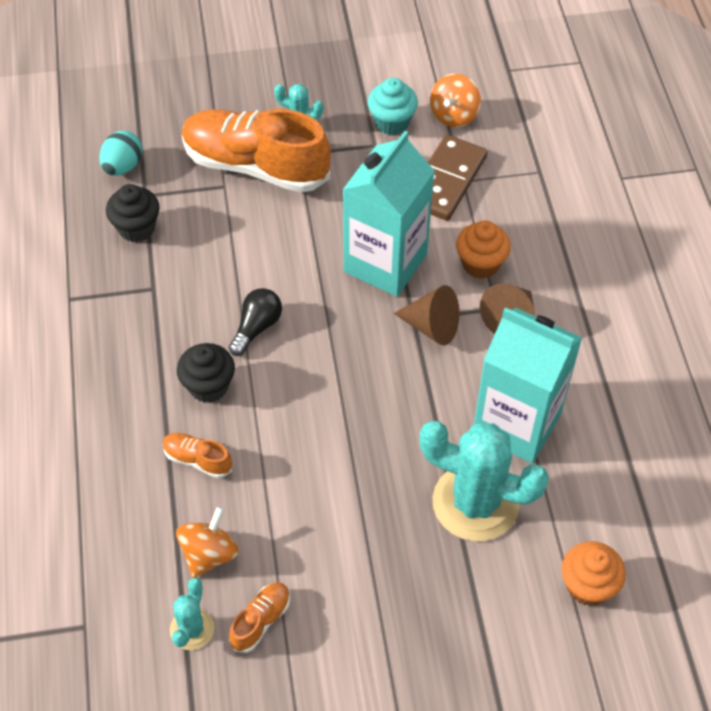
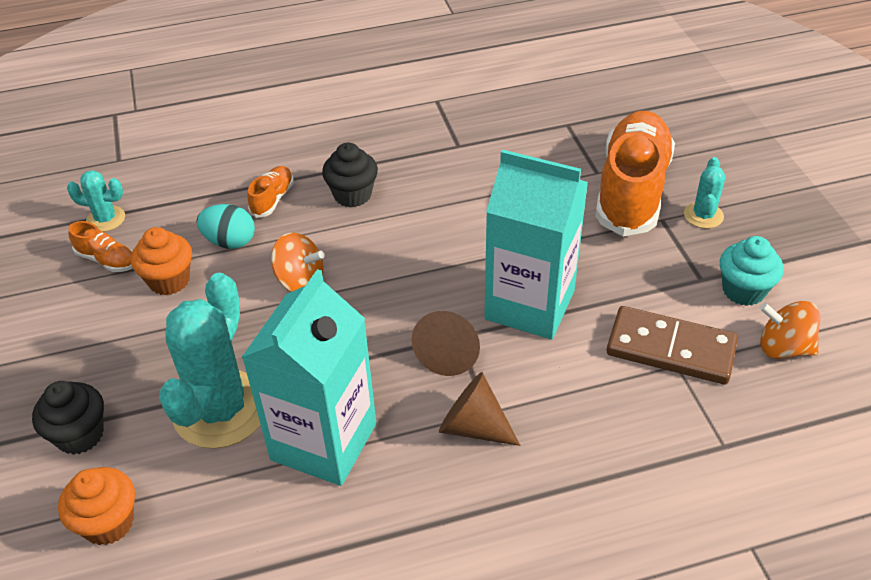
camera: 85 degrees right, 10 degrees down
(123, 166) = (597, 106): turquoise egg -> turquoise egg (230, 241)
(136, 228) = (525, 125): black cupcake -> black cupcake (80, 435)
(209, 554) = (176, 219): orange spinning top -> orange spinning top (300, 281)
(256, 327) = (424, 217): black light bulb -> none
(480, 264) = (550, 391): orange cupcake -> orange cupcake (169, 280)

